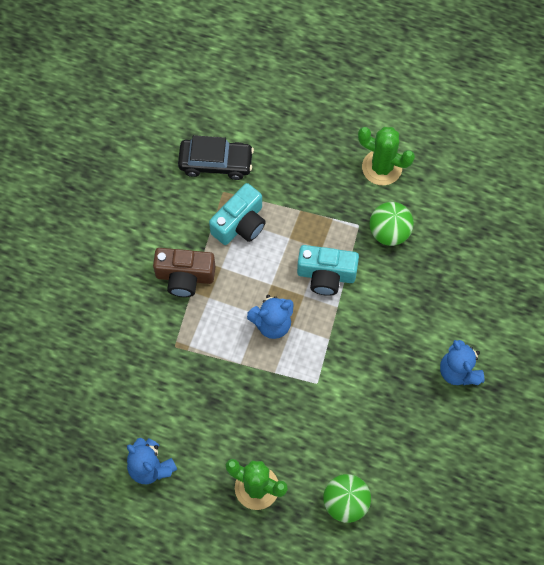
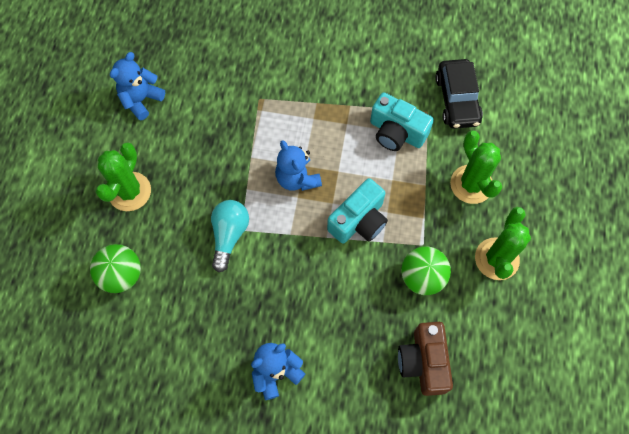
camera: 80 degrees right, 0 degrees up
(185, 277) = (330, 94): brown camera -> brown camera (423, 362)
(306, 171) = (471, 184): none -> green cactus
(321, 395) = (229, 235): none -> turquoise light bulb
(326, 275) = (359, 221): turquoise camera -> turquoise camera turned 135 degrees counterclockwise

